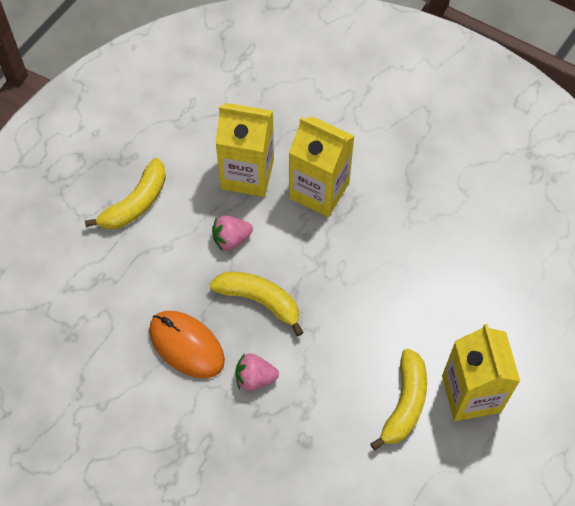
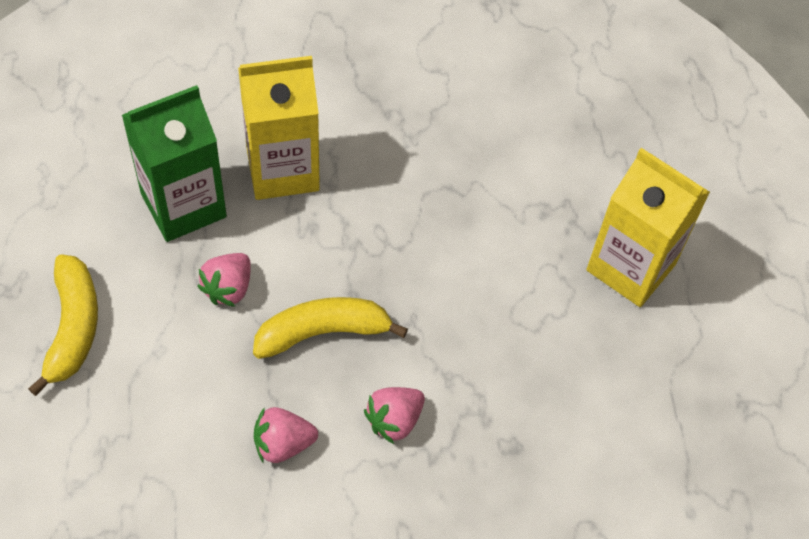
camera: 45 degrees left, 5 degrees down
(186, 345) = (283, 444): orange mouse -> pink strawberry
(247, 174) = (183, 205): yellow carton -> green carton
(405, 403) = (576, 326): yellow banana -> none

